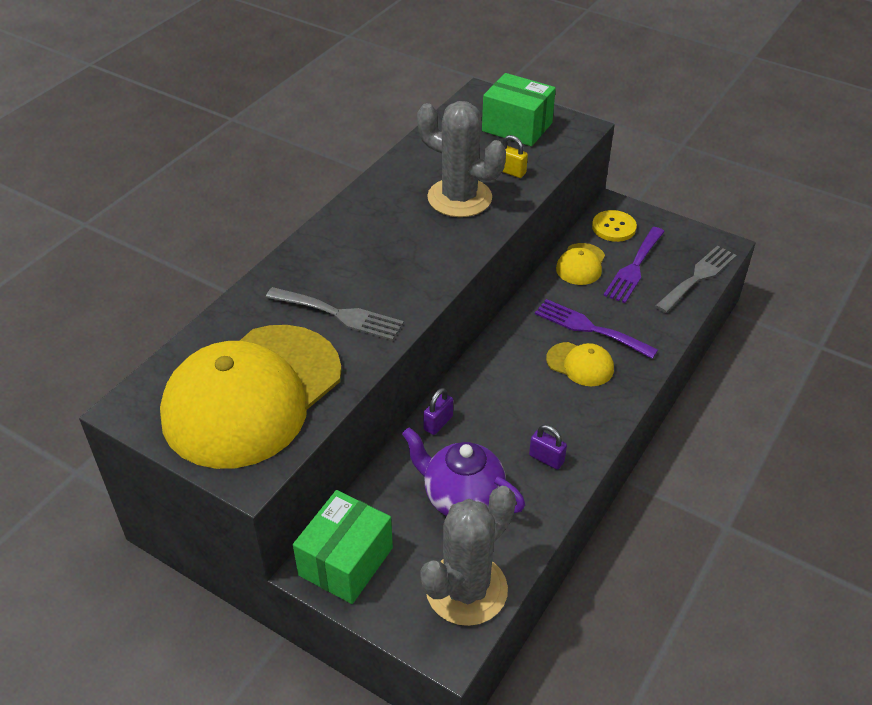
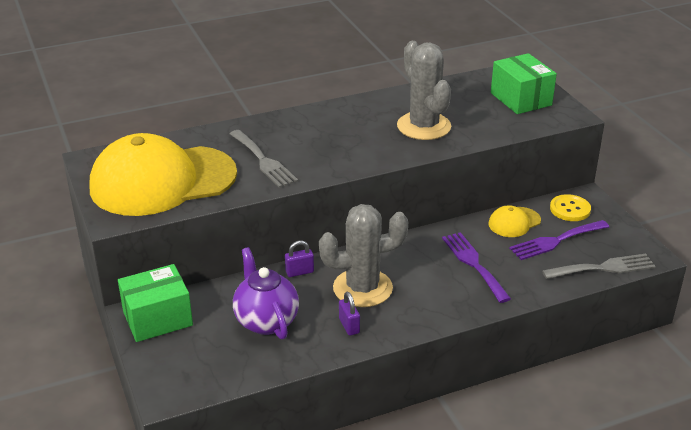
camera: 35 degrees right, 10 degrees down
(466, 589) = (211, 371): grey cactus -> grey cactus (362, 288)
(511, 171) = (481, 124): yellow padlock -> none
(580, 364) = (440, 282): yellow cap -> none

